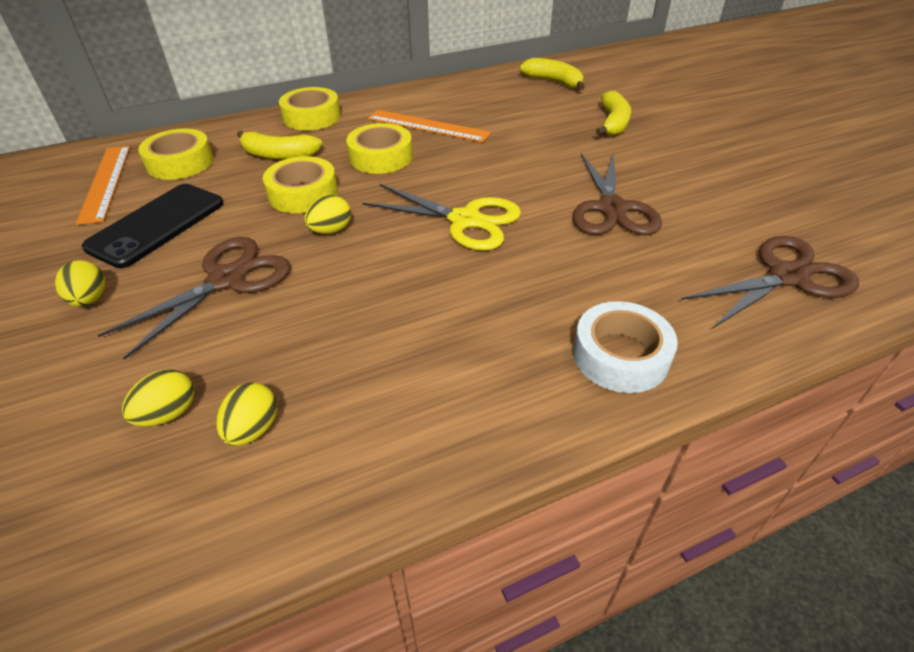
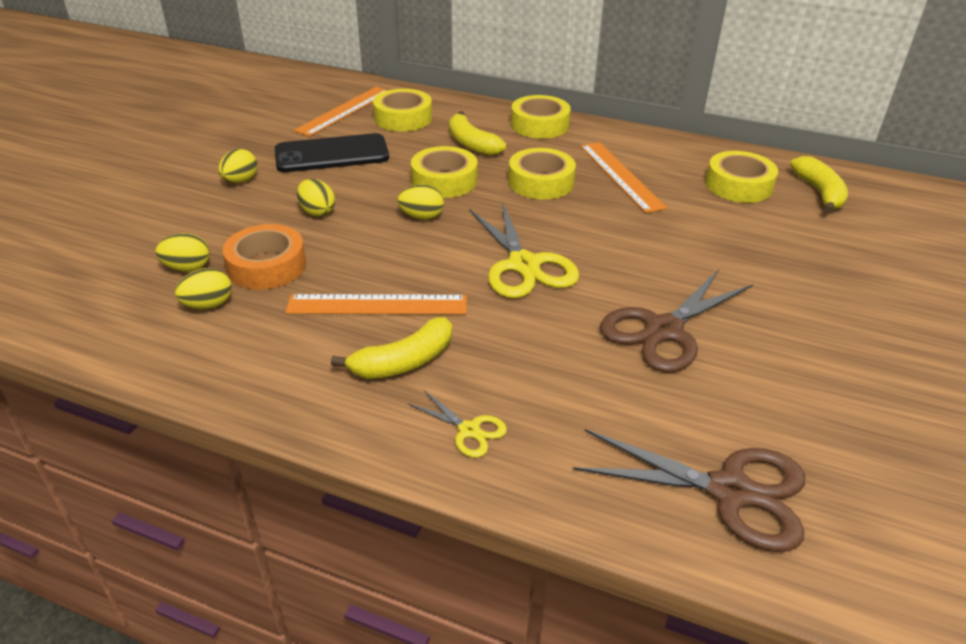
camera: 45 degrees right, 5 degrees down
(226, 280) = (317, 212): brown scissors -> yellow egg
(255, 355) = (267, 266): none -> orange tape
(409, 318) = (377, 304): none -> orange ruler
(506, 98) = (738, 185): none -> yellow tape
(613, 123) = (812, 261): yellow banana -> yellow banana (404, 362)
(620, 356) = (469, 430): white tape -> yellow scissors

